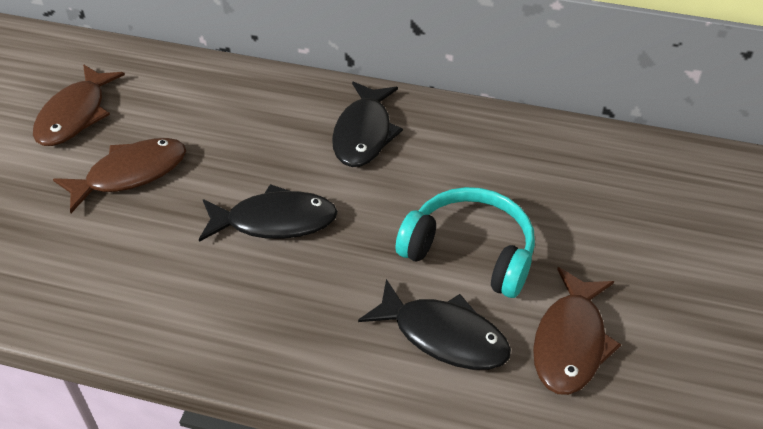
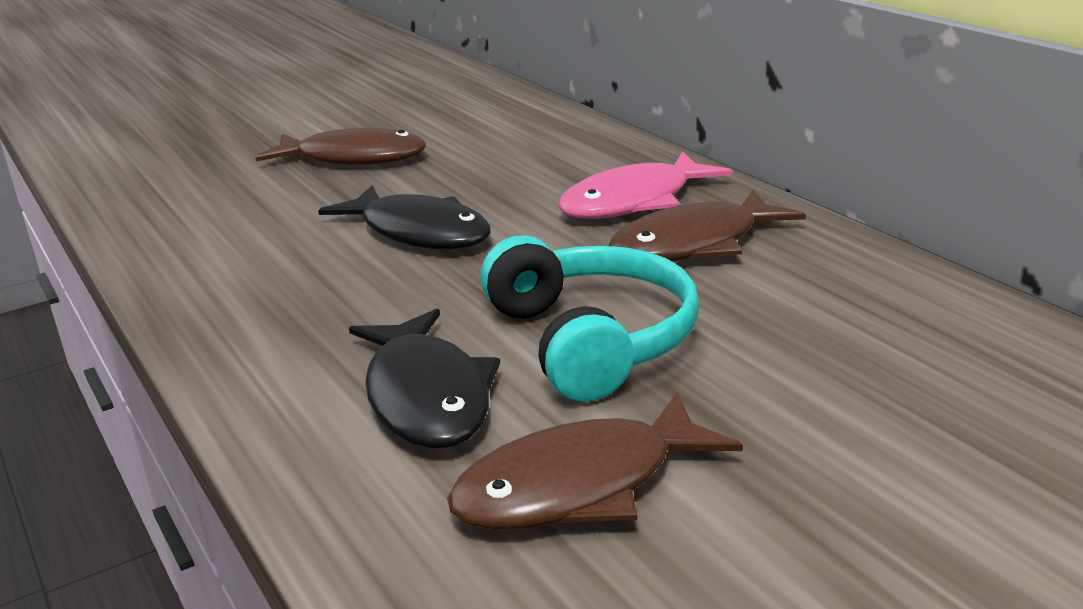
camera: 45 degrees right, 20 degrees down
(75, 115) = (379, 111): brown fish -> brown fish (694, 244)
(364, 134) = (634, 201): black fish -> pink fish

